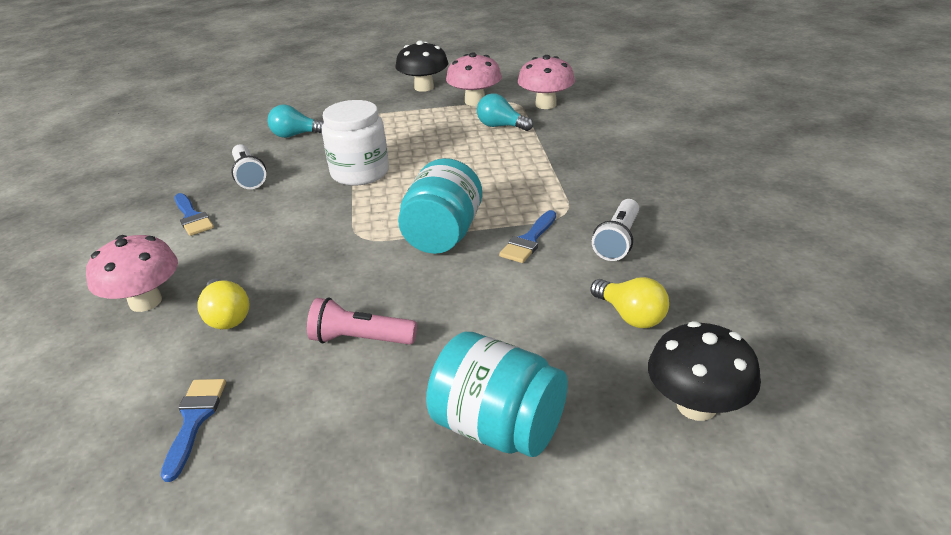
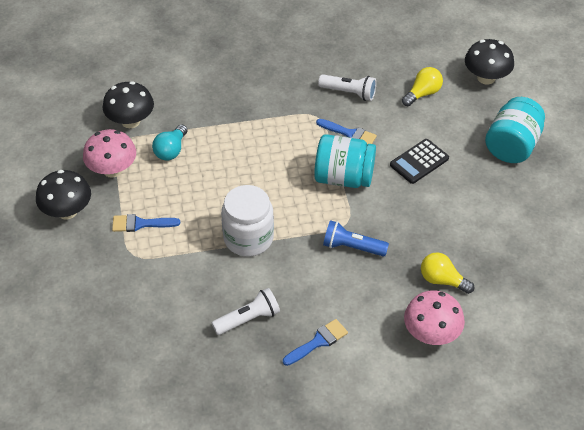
camera: 95 degrees left, 15 degrees up
(194, 420) = (530, 270): blue brush -> blue brush (140, 224)
(227, 316) = (442, 280): yellow light bulb -> yellow light bulb turned 120 degrees counterclockwise
(296, 135) = (166, 301): turquoise light bulb -> none
(319, 241) = (352, 247): none -> blue flashlight
(360, 339) = (456, 207): pink flashlight -> none
(466, 304) = (419, 162): none -> black calculator
(546, 104) = (131, 121): pink mushroom -> black mushroom

